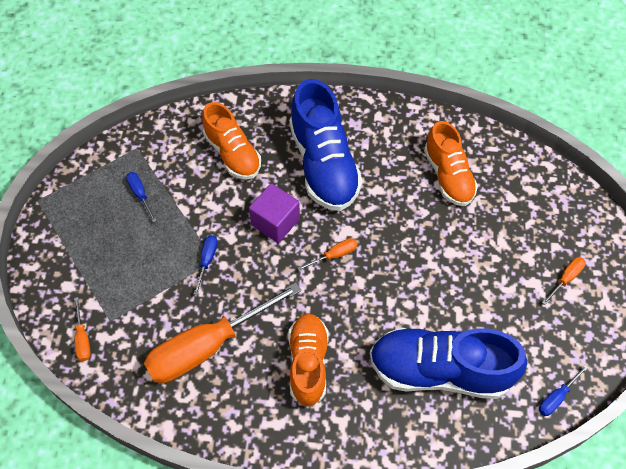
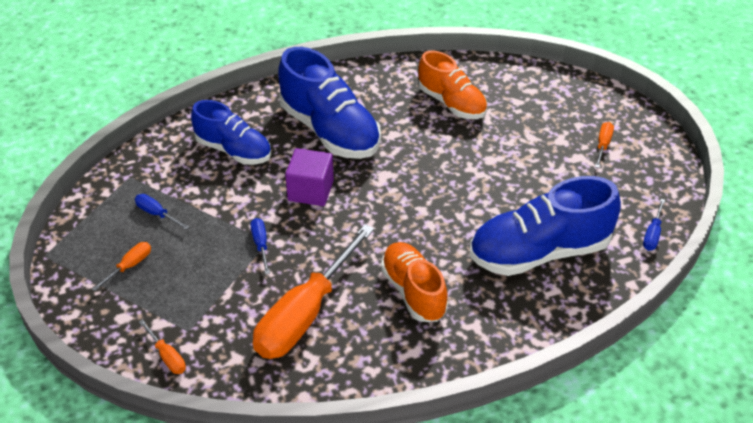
camera: 25 degrees left, 15 degrees down
(232, 153) = (233, 150): orange shoe -> blue shoe
(334, 255) = (385, 197): orange screwdriver -> orange screwdriver (129, 266)

